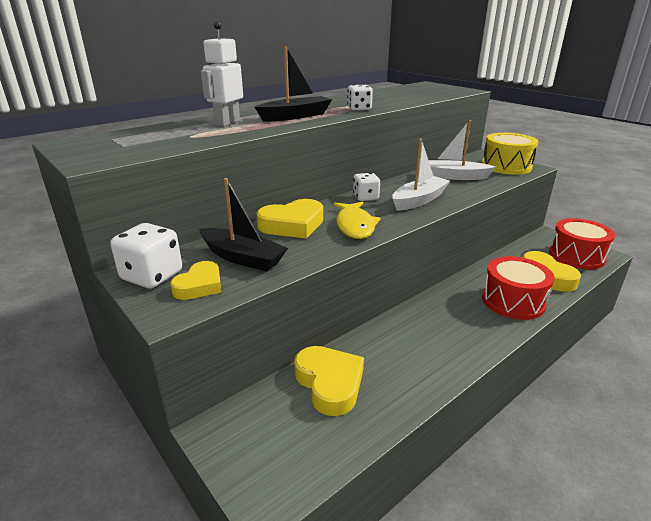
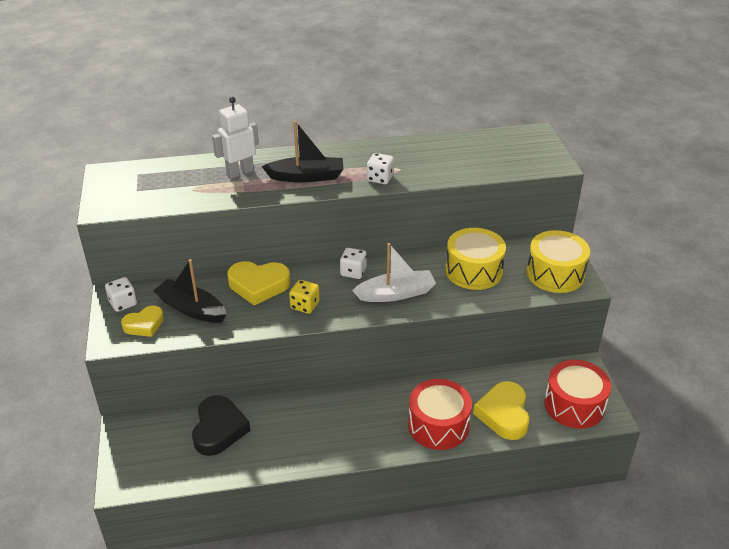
camera: 30 degrees right, 10 degrees up
(152, 276) = (123, 303): white dice -> white dice, size x0.66
(242, 258) = (191, 309): black boat -> black boat turned 150 degrees clockwise
(329, 383) = (219, 429): yellow heart -> black heart
(355, 226) = (305, 305): yellow fish -> yellow dice
(453, 176) = (473, 271): white boat -> yellow drum

